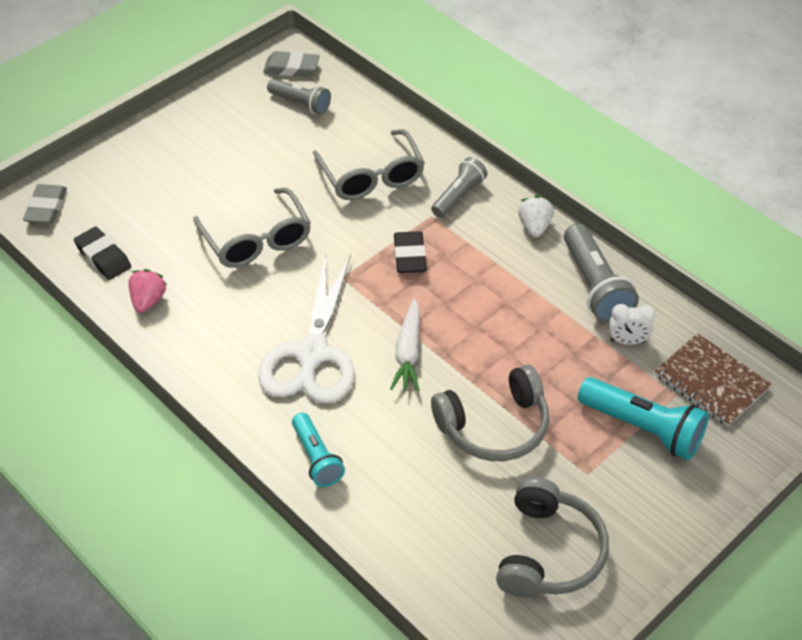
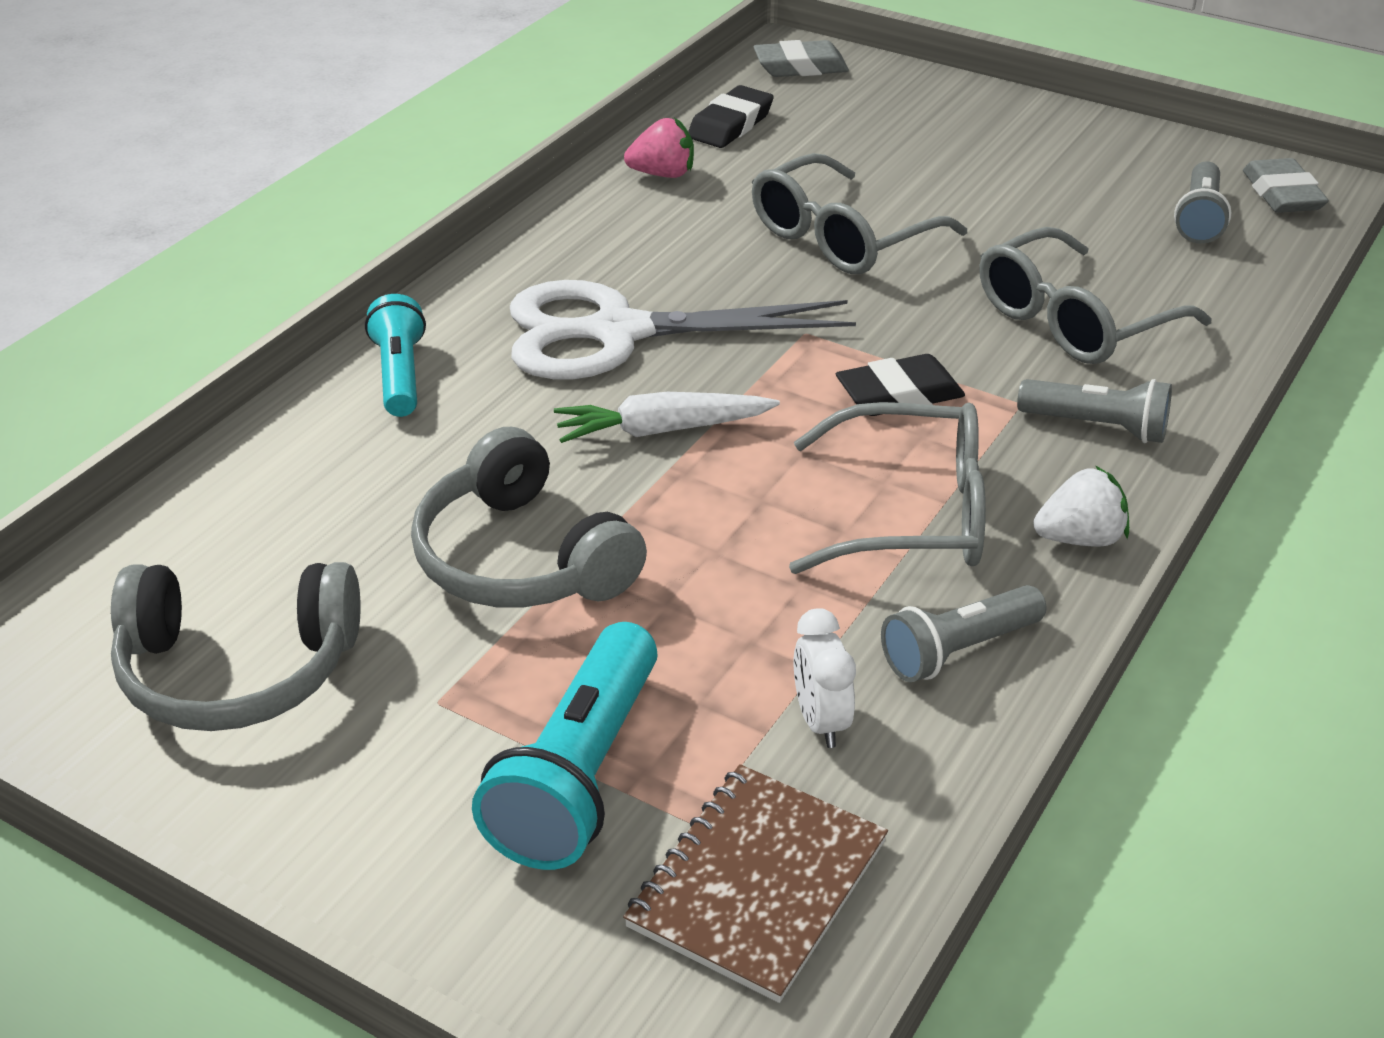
camera: 75 degrees right, 10 degrees down
(316, 458) = (400, 375): turquoise flashlight -> turquoise flashlight turned 120 degrees clockwise
(502, 276) = (912, 514): none -> grey glasses
(595, 286) = (958, 650): grey flashlight -> grey flashlight, size x0.64

